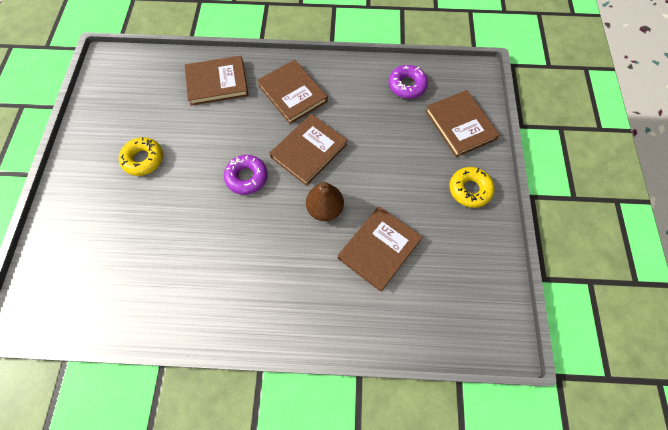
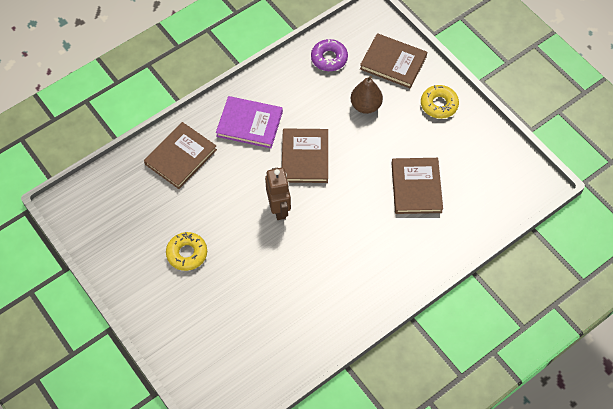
camera: 40 degrees left, 5 degrees down
(246, 177) = (279, 208): purple donut -> brown robot
(292, 93) = (249, 124): brown book -> purple book
(325, 209) = (356, 189): brown pear -> brown pear (365, 106)

